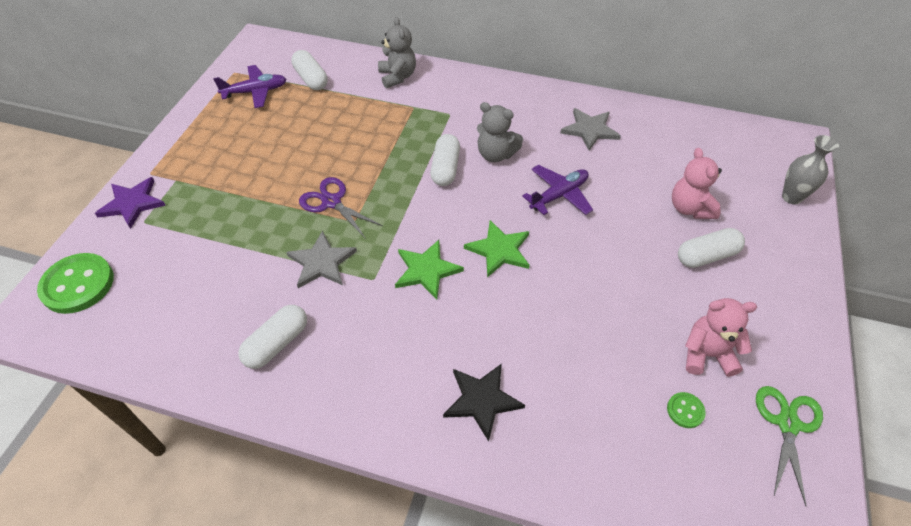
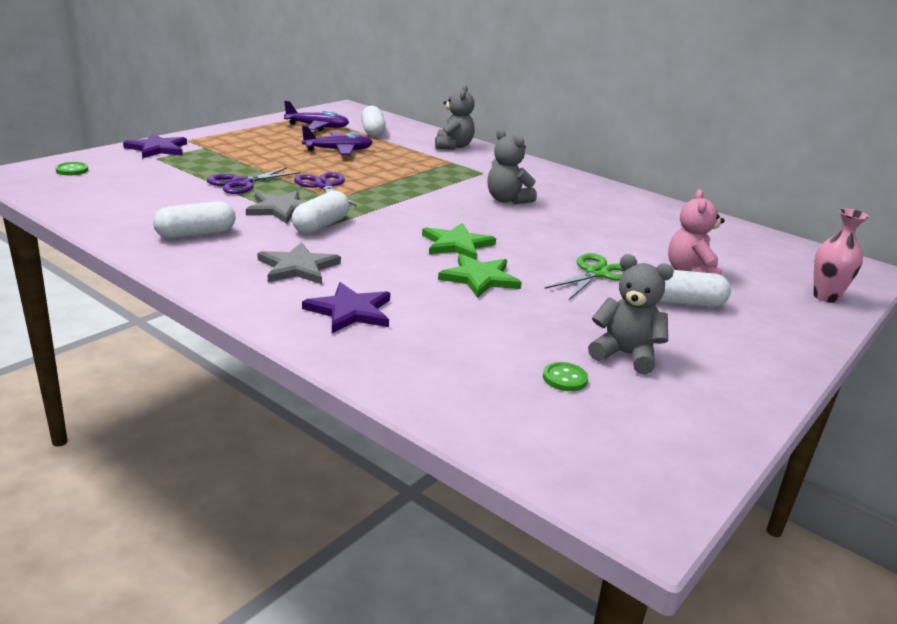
camera: 20 degrees right, 25 degrees down
(78, 285) = (72, 170): green button -> green button, size x0.47
(256, 232) = (241, 183): none -> purple scissors
(426, 270) = (373, 236): green star -> green star (479, 278)
(445, 168) = (449, 195): white capsule -> white capsule (321, 225)
(482, 400) = (350, 311): black star -> purple star
(559, 195) = (550, 233): purple plane -> purple plane (338, 150)
(590, 130) = (620, 210): grey star -> grey star (298, 267)
(707, 354) = (625, 355): pink teddy bear -> grey teddy bear
(788, 424) = (684, 422): green scissors -> green scissors (597, 273)
(791, 197) = (825, 297): grey vase -> pink vase

